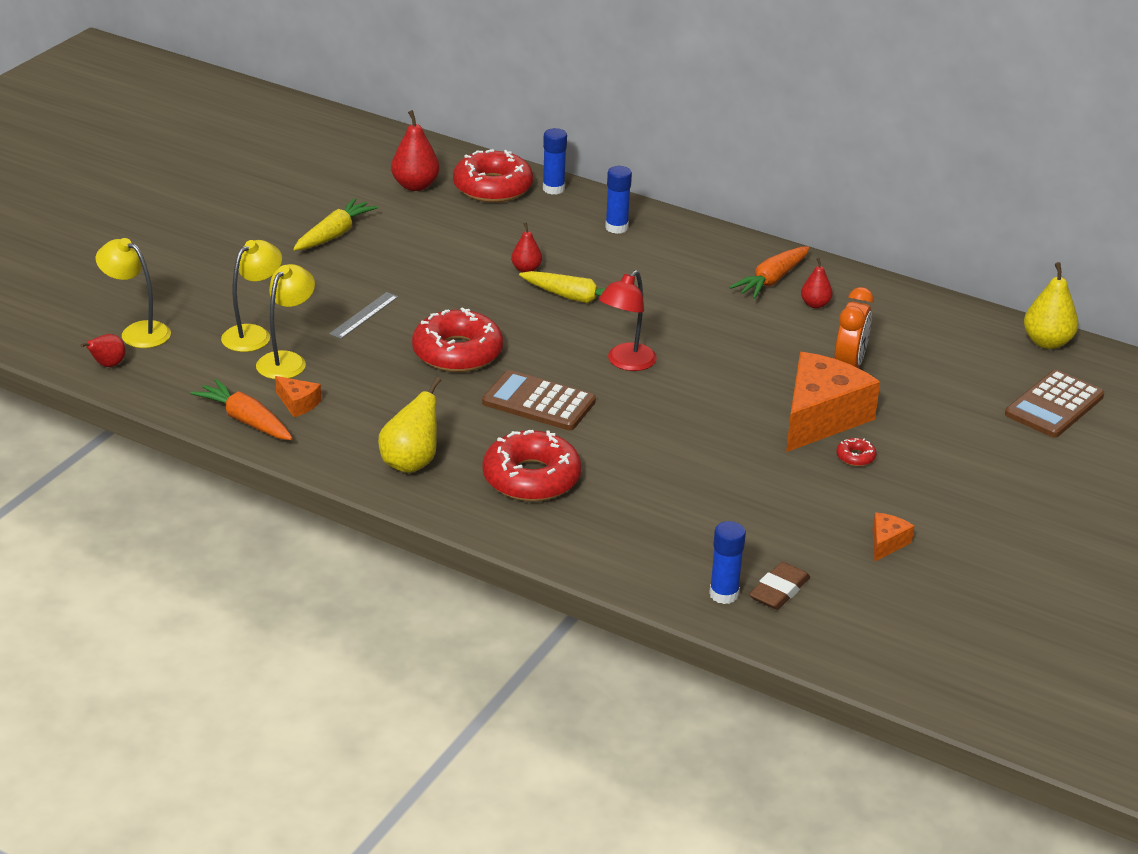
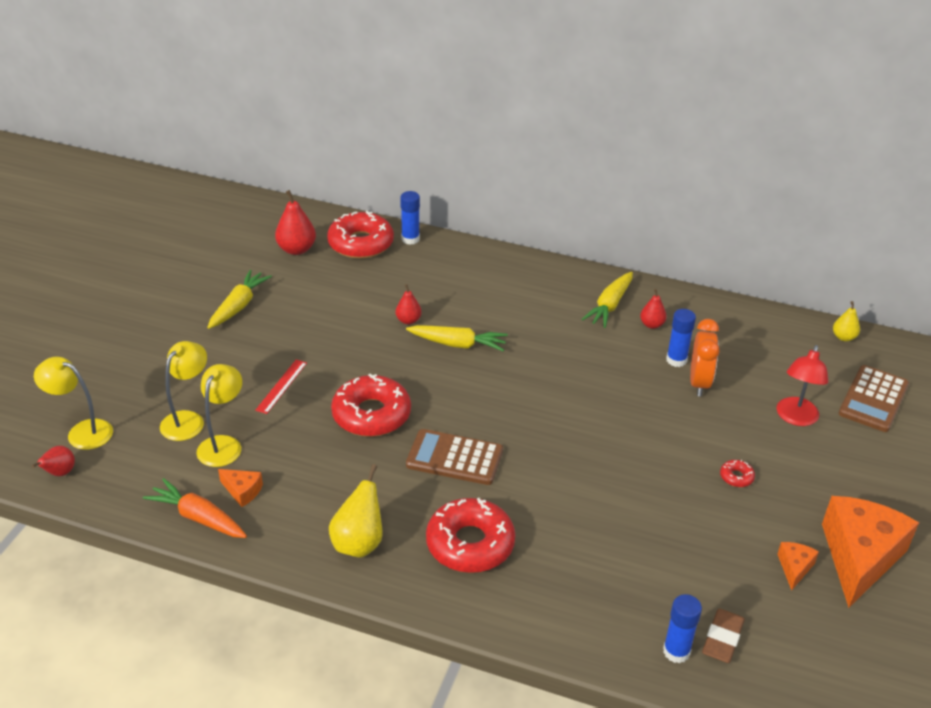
camera: 10 degrees left, 5 degrees up
(364, 315) = (281, 386): grey ruler -> red ruler
(616, 227) = (471, 270): blue glue stick -> blue glue stick (676, 360)
(626, 363) = (517, 405): red lamp -> red lamp (795, 418)
(771, 281) = (609, 306): orange carrot -> yellow carrot
(820, 418) = (694, 439): orange cheese -> orange cheese (859, 557)
(1047, 342) = (843, 337): yellow pear -> yellow pear, size x0.60

